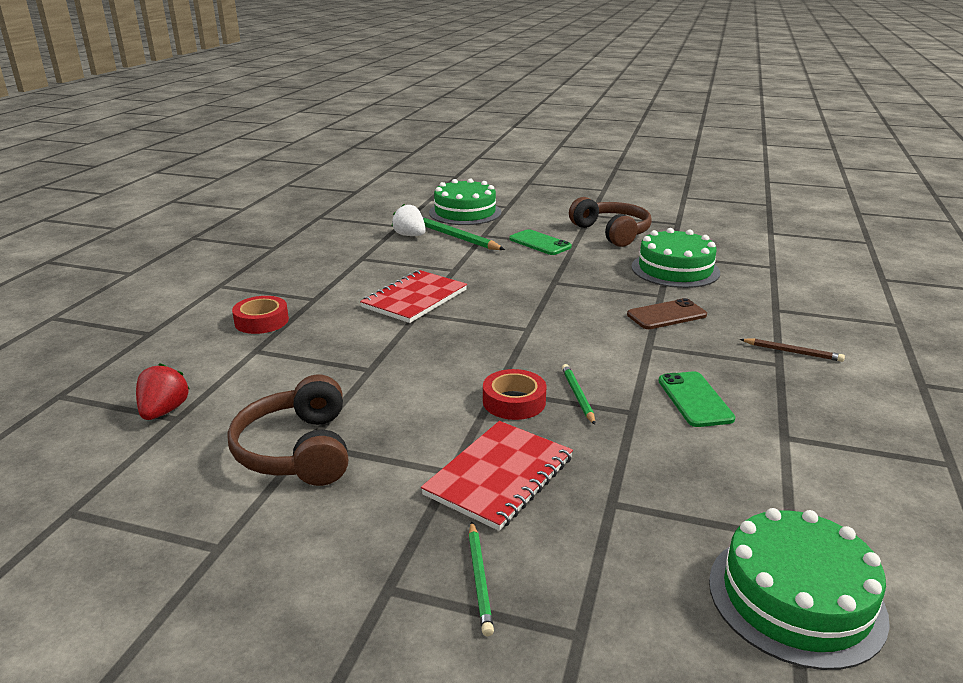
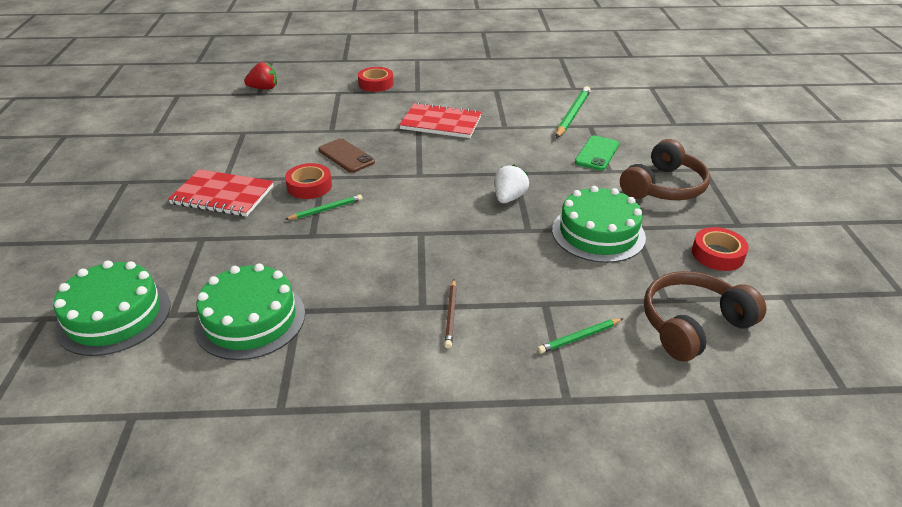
camera: 70 degrees right, 10 degrees up
(297, 450) = (236, 131): brown headphones -> brown headphones (693, 325)
(410, 235) = (557, 96): white strawberry -> white strawberry (509, 198)
(465, 212) = (635, 108): green cake -> green cake (250, 320)
(479, 579) = (131, 205): green pencil -> green pencil (579, 337)
(666, 315) = (486, 236): brown phone -> brown phone (346, 156)
(694, 399) = (340, 262): green phone -> none
(716, 238) = (717, 254): none -> red tape

